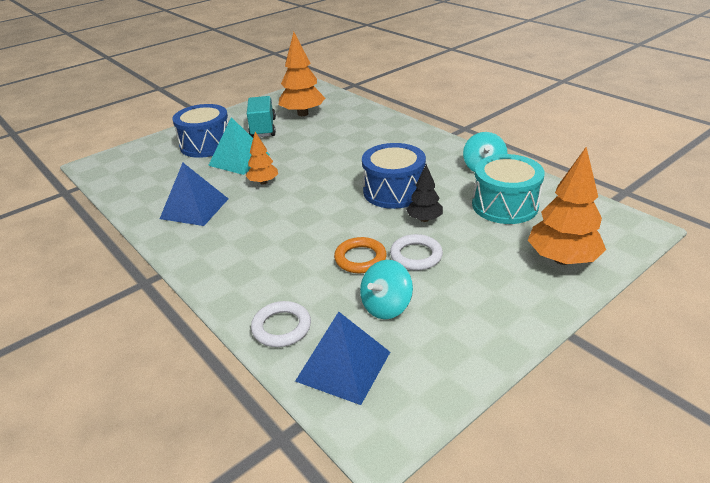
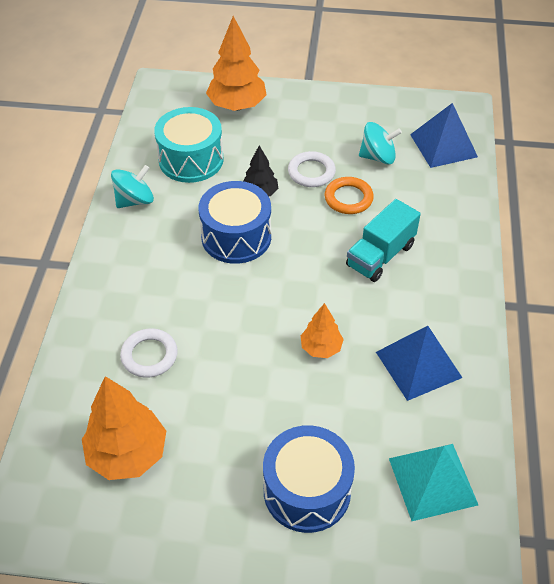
camera: 135 degrees left, 15 degrees up
(239, 160) = (304, 414): turquoise pyramid -> turquoise pyramid (433, 481)
(263, 128) = (208, 464): turquoise truck -> turquoise truck (380, 255)
(281, 327) = (455, 190): white ring -> white ring (149, 355)

